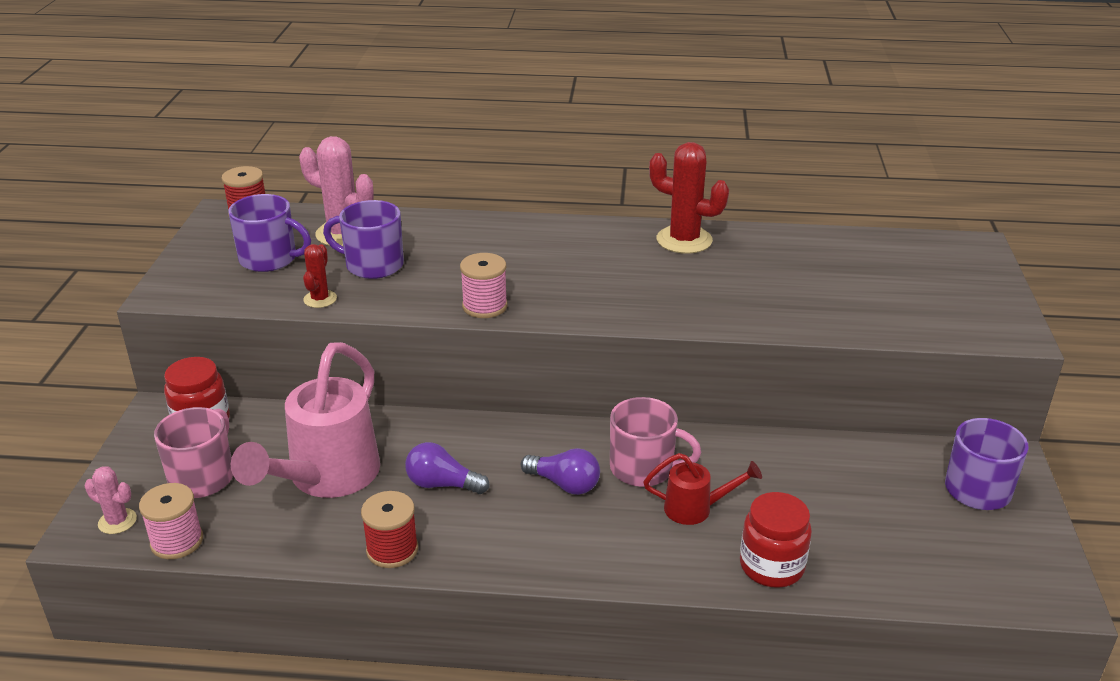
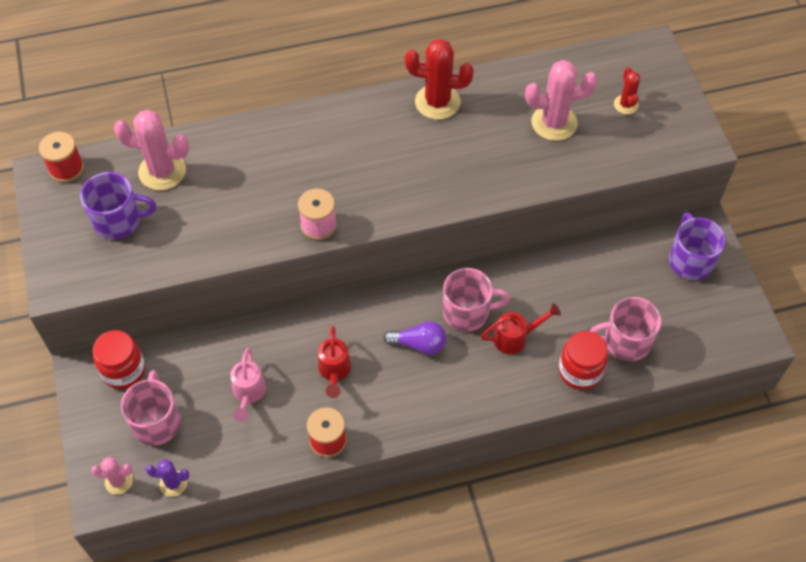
camera: 20 degrees left, 25 degrees up
(177, 541) = (173, 483): pink spool -> purple cactus
(320, 299) = (187, 255): red cactus -> red cactus (626, 105)
(325, 479) = (248, 394): pink watering can -> pink watering can, size x0.50
(373, 265) = (207, 203): purple mug -> none
(442, 484) = (334, 372): purple light bulb -> red watering can
(820, 281) = (554, 123): none -> pink cactus
(851, 551) = (625, 341): none -> pink mug

